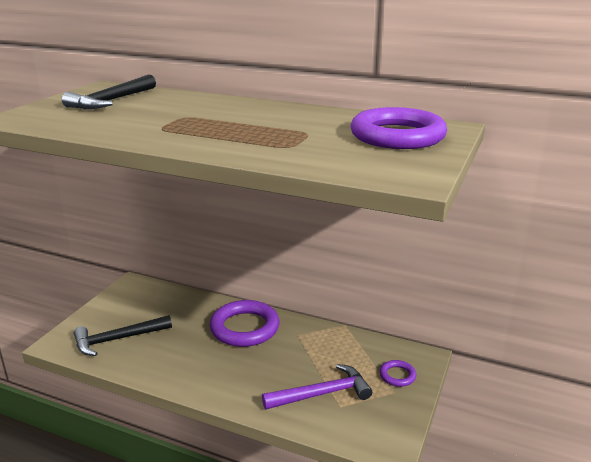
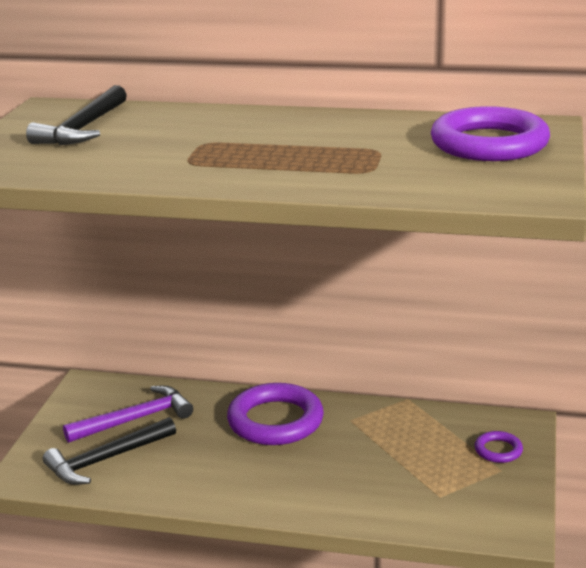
camera: 10 degrees left, 0 degrees up
(322, 394) = (412, 485): purple hammer -> purple hammer (136, 419)

